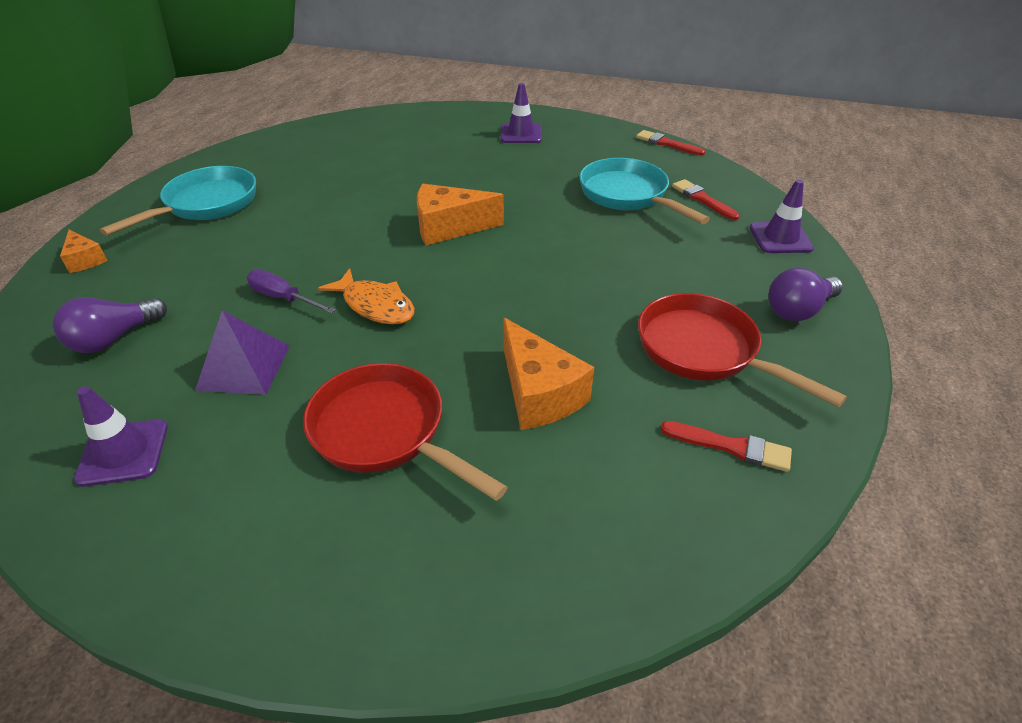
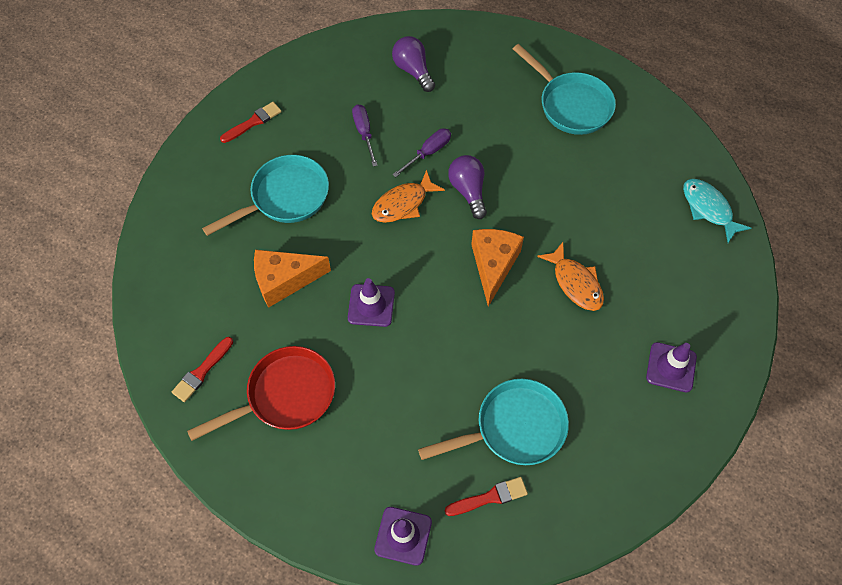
camera: 105 degrees right, 20 degrees up
(85, 260) = (507, 45): orange cheese -> none
(123, 452) = (315, 86): purple traffic cone -> purple traffic cone (371, 305)
(244, 367) = (364, 133): purple pyramid -> purple screwdriver
(348, 128) = (708, 209): none -> turquoise fish
(385, 432) = (285, 197): red pan -> turquoise pan
(453, 180) = (575, 283): none -> orange fish
(666, 143) = (621, 517): red brush -> red brush (253, 122)
(798, 310) = (303, 489): purple light bulb -> purple light bulb (468, 191)

